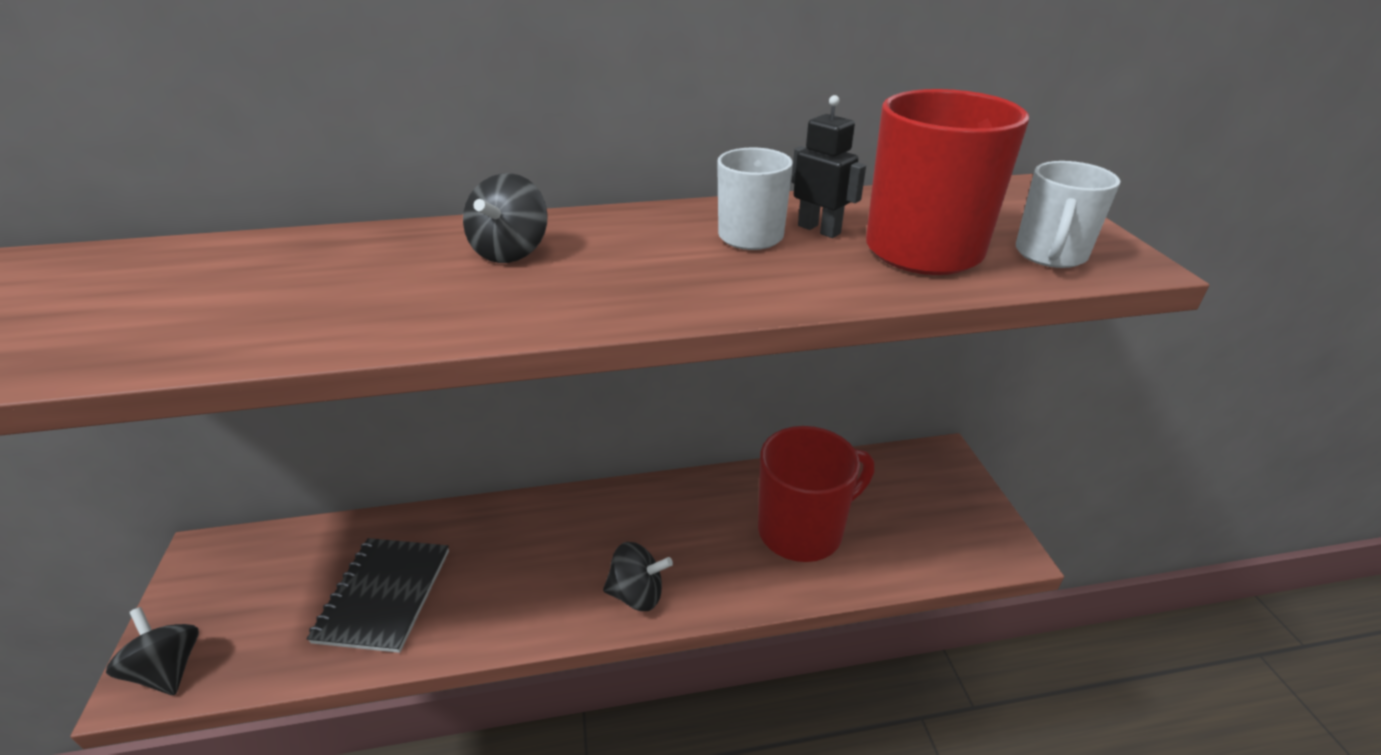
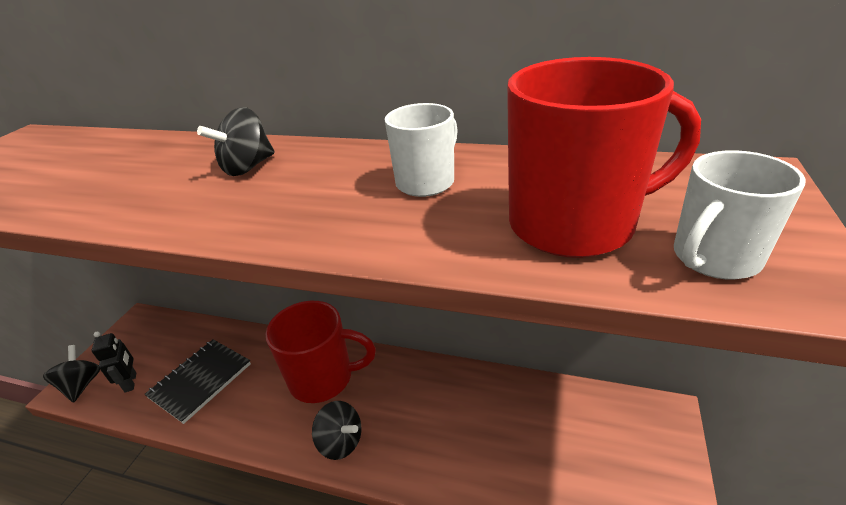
camera: 30 degrees right, 0 degrees up
(802, 530) = (493, 438): red mug -> red mug (323, 378)
(819, 229) = (491, 186): black robot -> black robot (131, 382)

